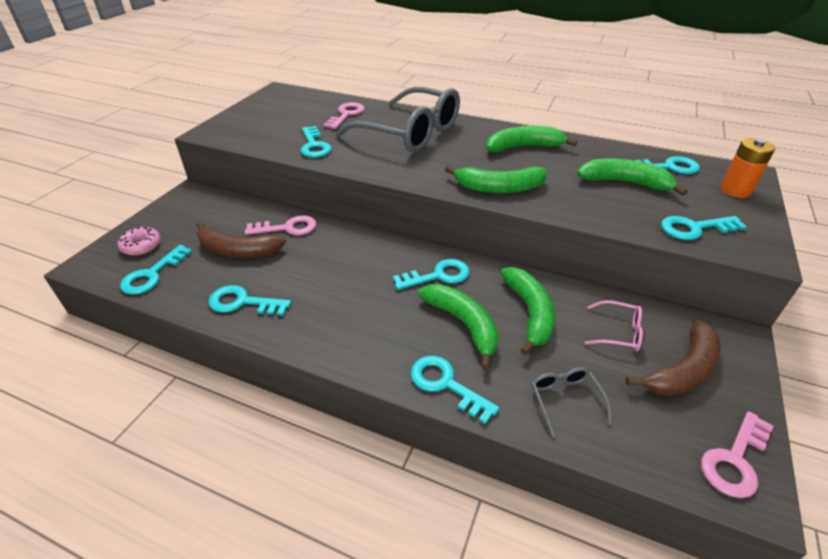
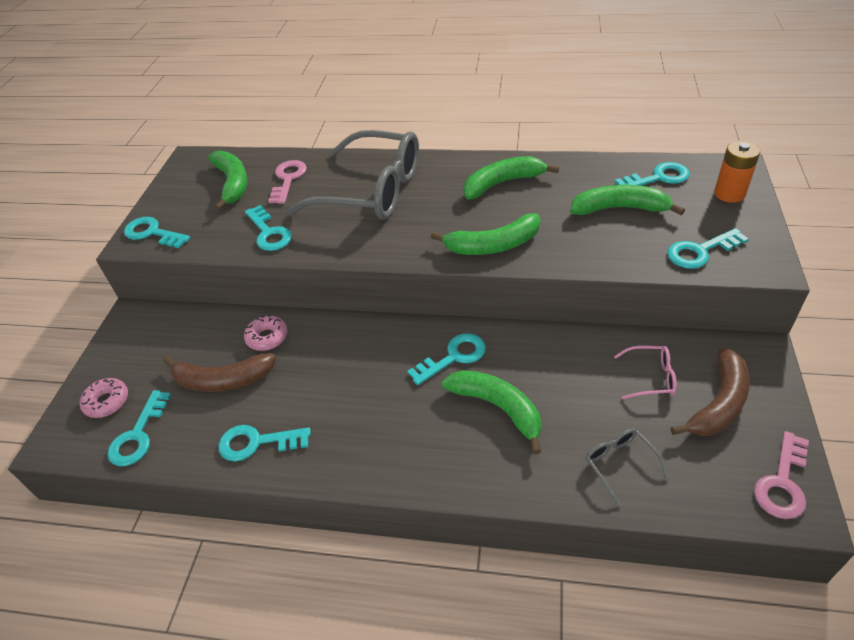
camera: 10 degrees left, 5 degrees up
(287, 228) = (267, 337): pink key -> pink donut
(446, 384) = (502, 479): turquoise key -> turquoise key (152, 233)
(529, 313) = (560, 377): green banana -> green banana (232, 183)

